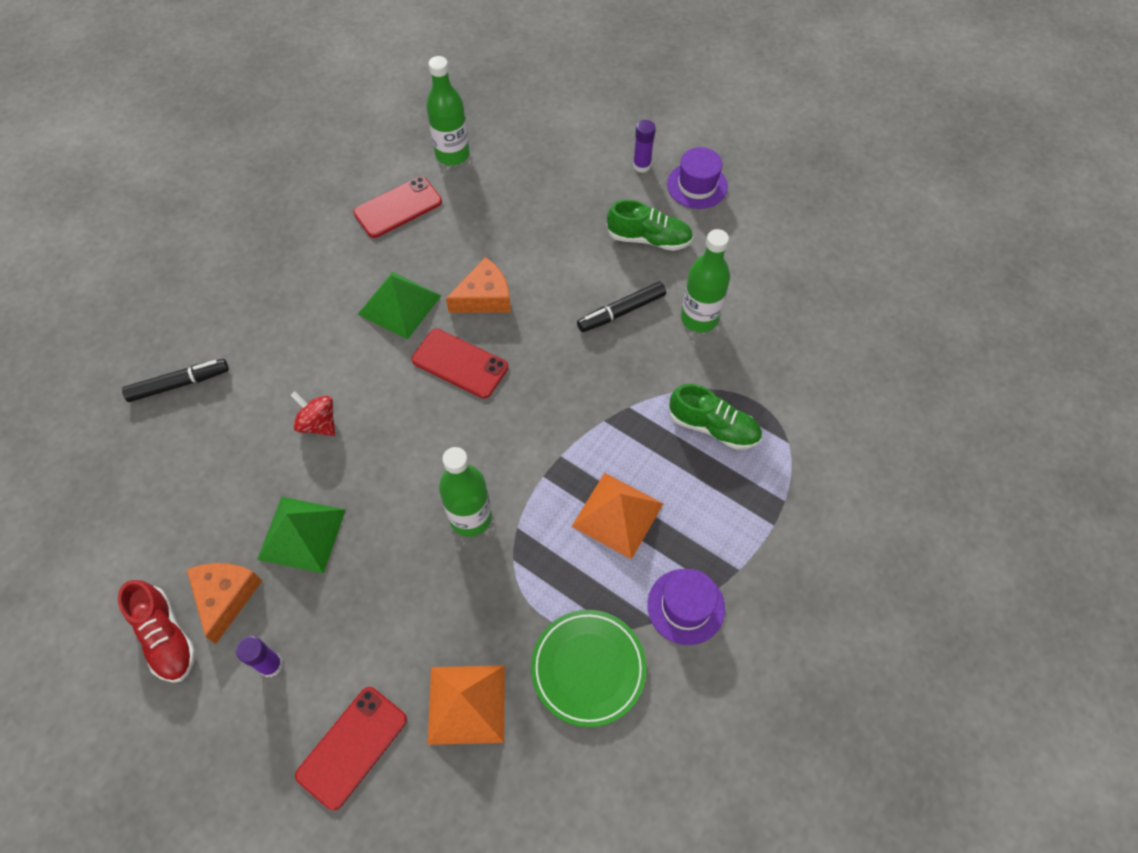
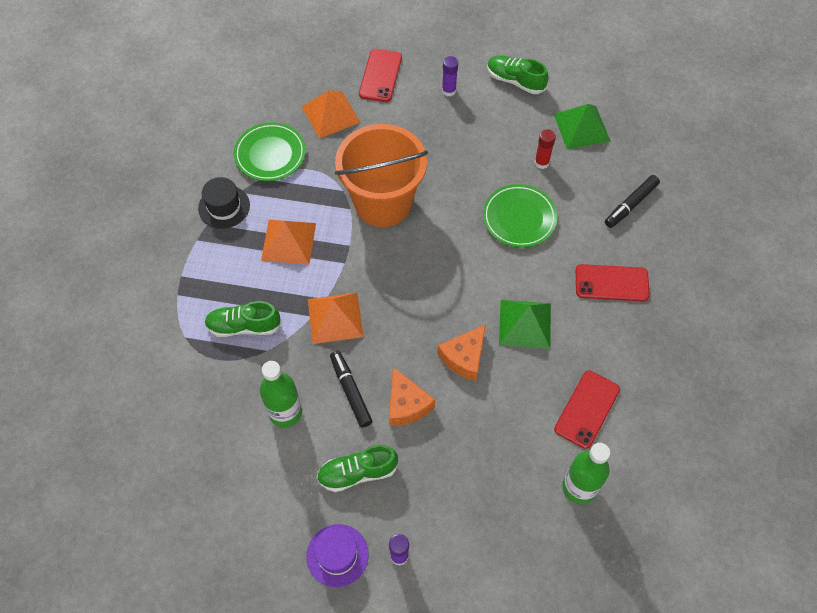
camera: 155 degrees right, 0 degrees up
(166, 637) = (515, 81): red shoe -> green shoe
(226, 597) = (498, 109): orange cheese -> orange cheese (406, 404)
(234, 486) = (541, 162): none -> red glue stick
(302, 534) = (480, 154): green pyramid -> green pyramid (581, 127)
(318, 423) = (519, 218): red spinning top -> green plate
(460, 364) = (450, 297): red phone -> red phone (611, 283)
(470, 517) = (383, 203): green bottle -> orange bucket
(602, 394) = (335, 317): none -> orange pyramid
(621, 312) = (351, 391): black marker -> black marker turned 60 degrees counterclockwise
(686, 606) = (224, 207): purple hat -> black hat

